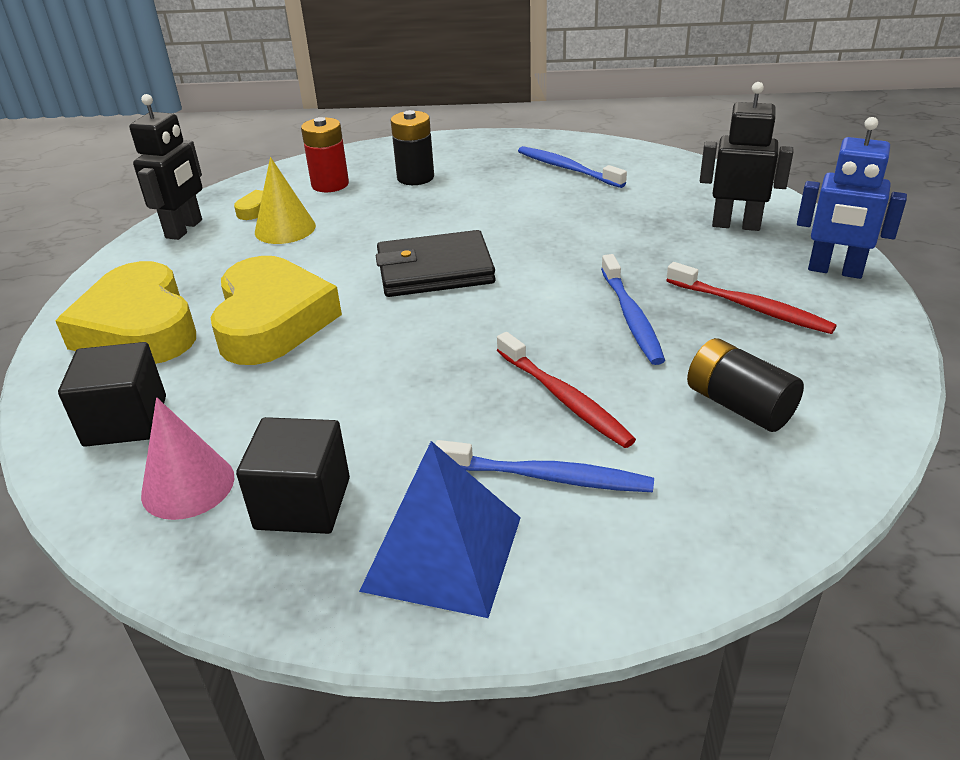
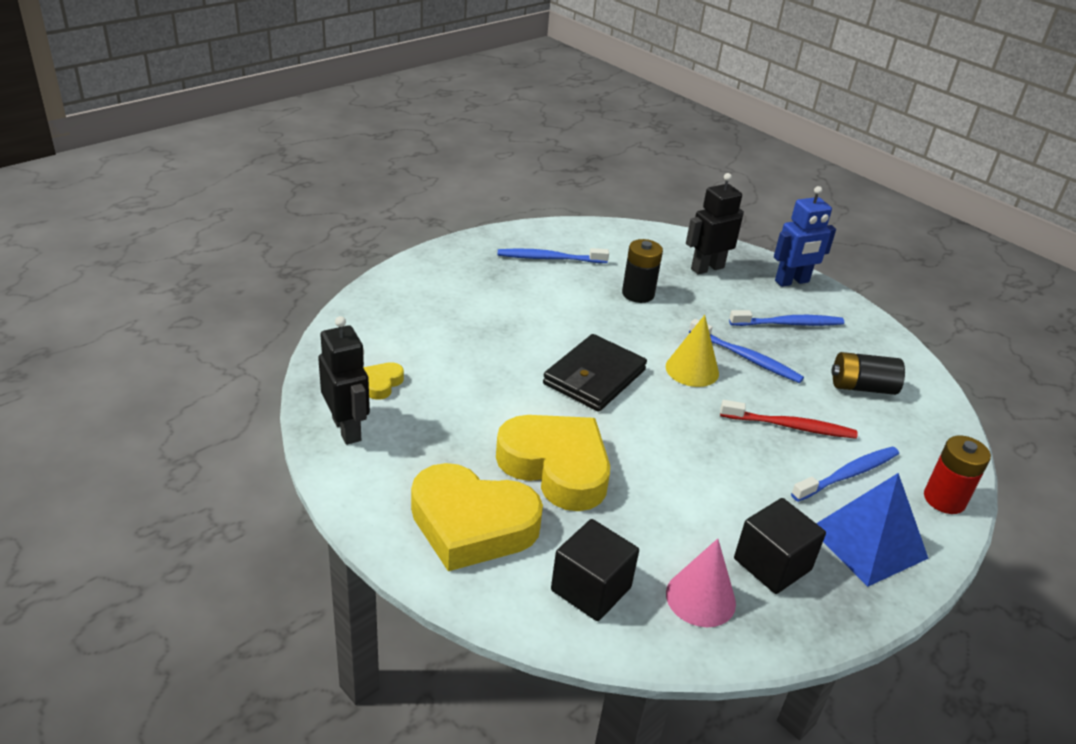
camera: 50 degrees left, 0 degrees up
(285, 229) = (432, 392): yellow cone -> yellow cone (692, 370)
(330, 184) = (398, 337): red battery -> red battery (944, 499)
(415, 177) = (455, 305): black battery -> black battery (638, 294)
(749, 307) = (788, 324): red toothbrush -> blue toothbrush

